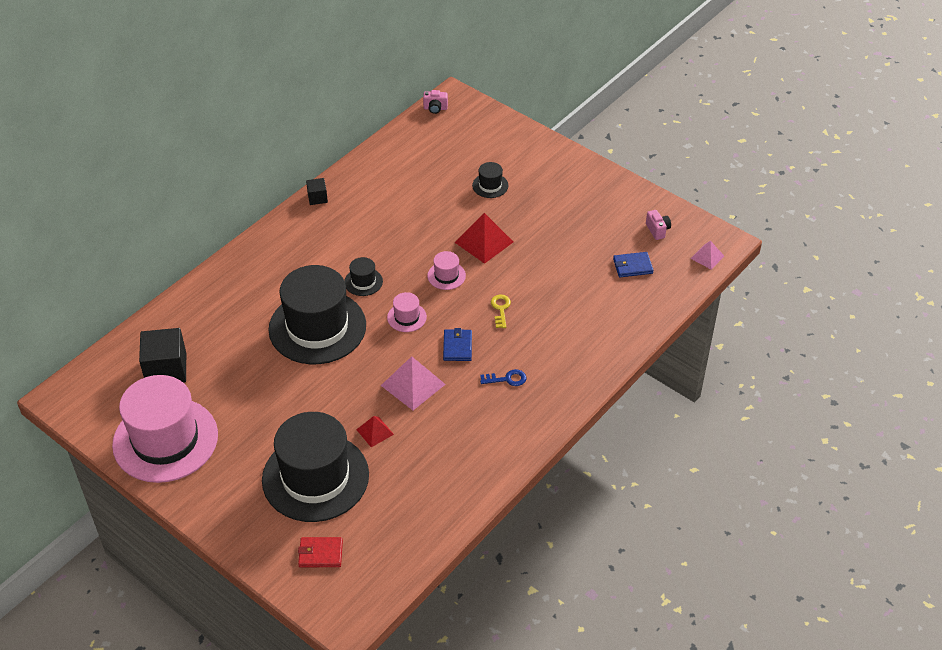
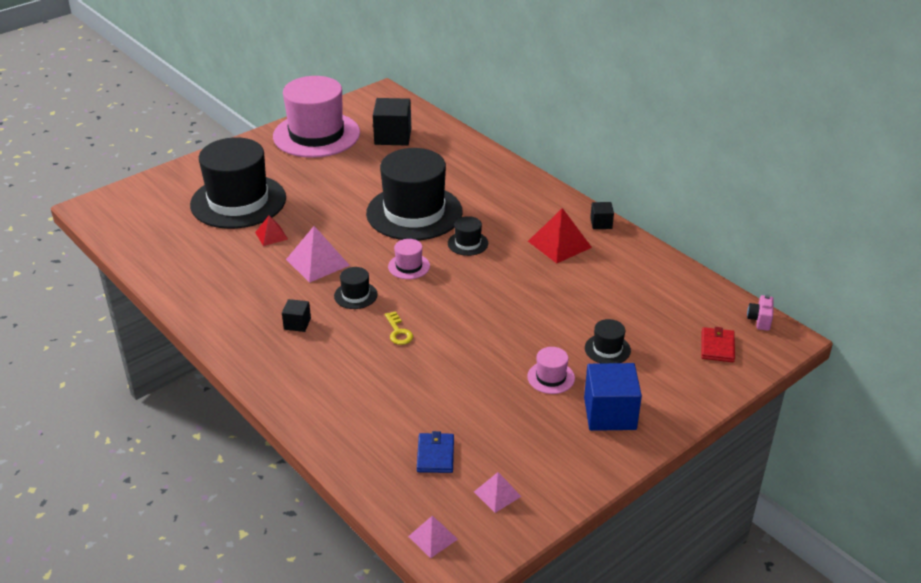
camera: 100 degrees right, 10 degrees down
(320, 554) = (159, 199): red wallet -> red wallet (717, 347)
(446, 276) = (461, 298): pink hat -> pink hat (551, 377)
(457, 346) = (355, 295): blue wallet -> black hat
(483, 242) = (508, 332): red pyramid -> red pyramid (559, 244)
(500, 309) = (398, 332): yellow key -> yellow key turned 60 degrees clockwise
(507, 379) = (297, 323): blue key -> black cube
(561, 181) = (610, 413): none -> blue cube
(657, 230) = (497, 494): pink camera -> pink pyramid

